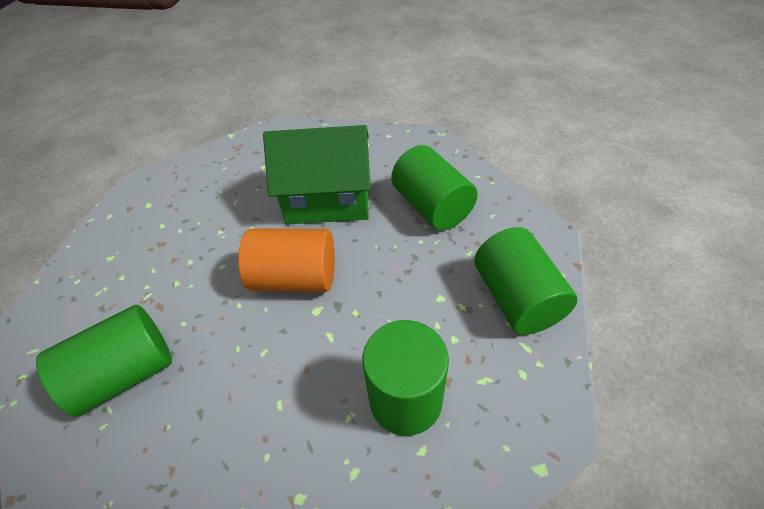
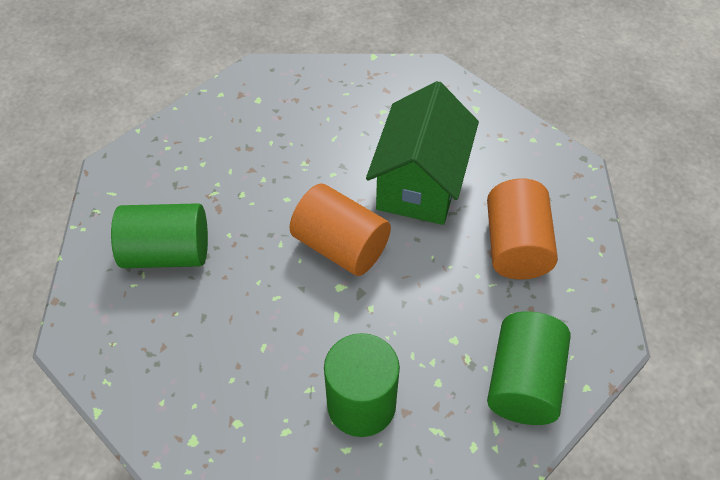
camera: 30 degrees right, 5 degrees up
(328, 200) = (420, 183): green house -> green house turned 75 degrees clockwise
(432, 206) = (516, 246): green cylinder -> orange cylinder

